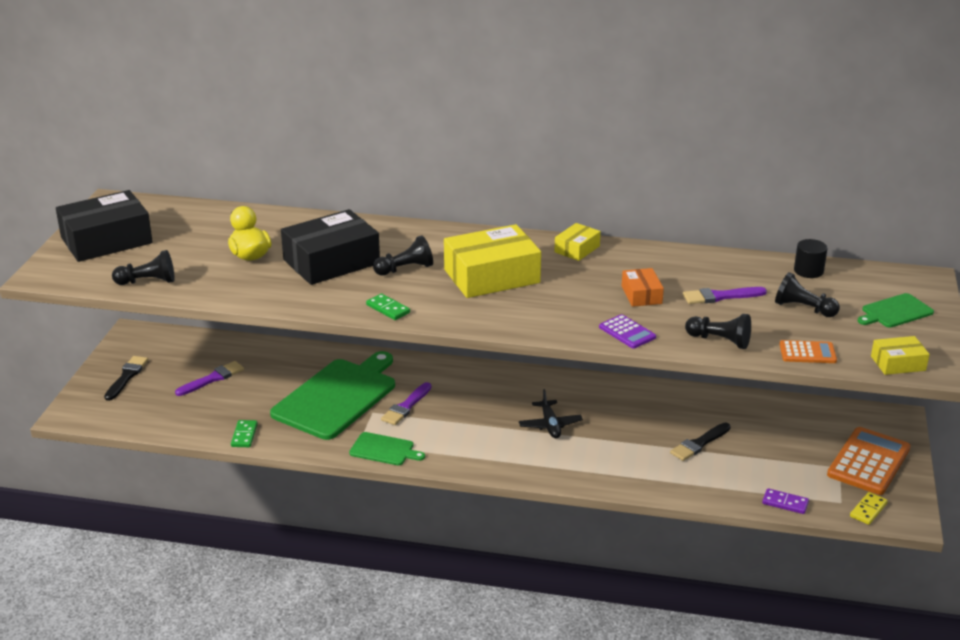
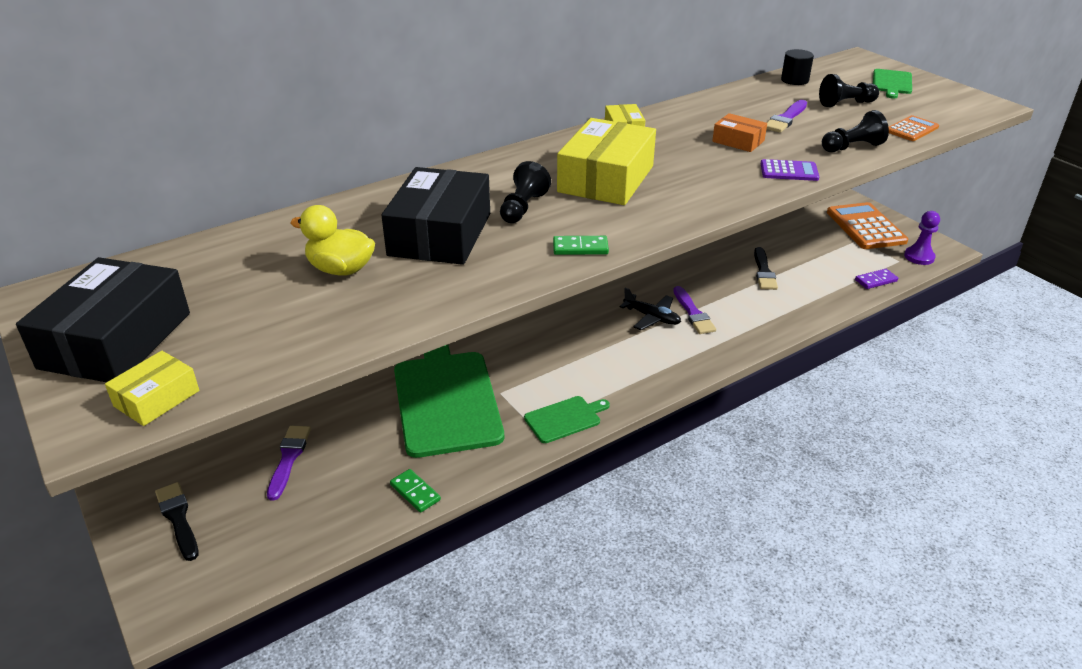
camera: 45 degrees left, 5 degrees up
(148, 282) = (267, 356): black pawn -> none
(406, 406) = (520, 370): purple brush -> purple brush (693, 313)
(868, 510) = (919, 257): yellow domino -> purple pawn
(898, 363) = (964, 111): yellow box -> yellow box (157, 398)

